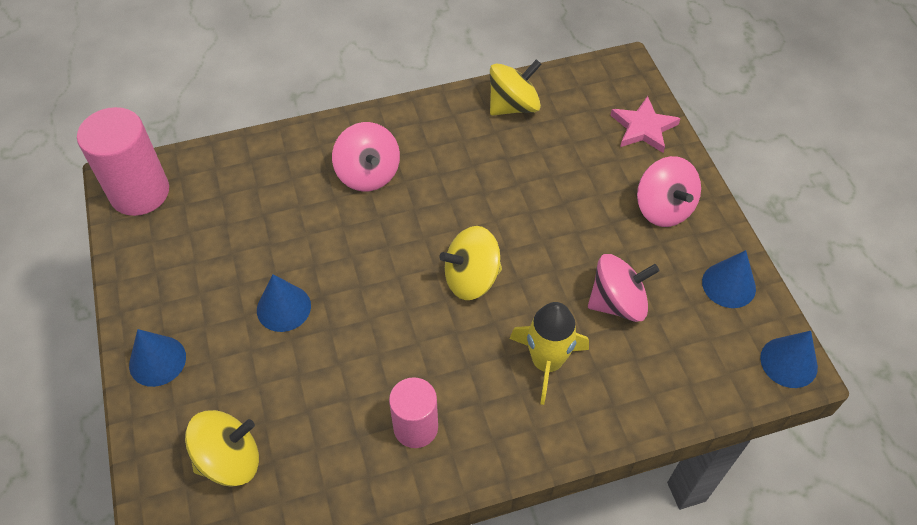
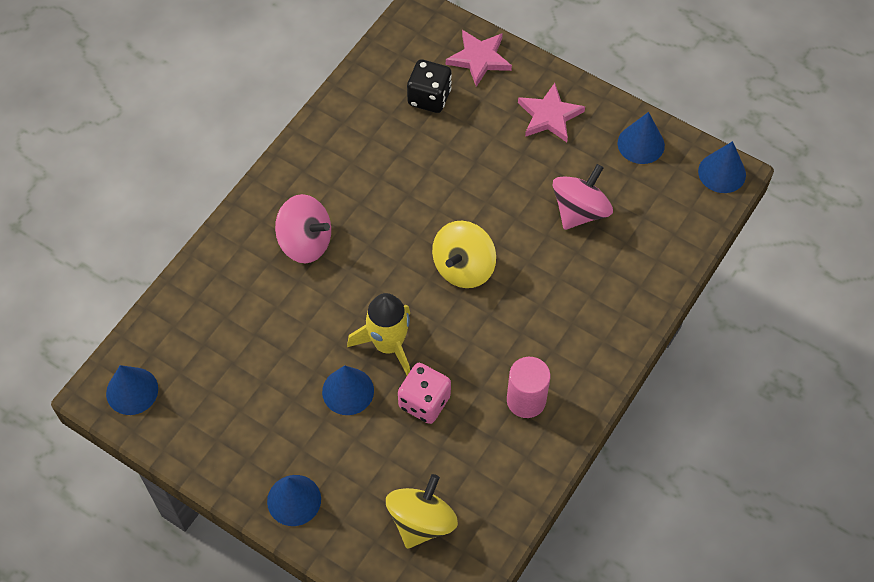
camera: 40 degrees left, 5 degrees up
(139, 192) = (132, 391): pink cylinder -> blue cone
(332, 362) = (424, 402): none -> pink dice
(513, 106) = (364, 106): yellow spinning top -> none
(547, 362) = (571, 289): yellow rocket -> yellow rocket (388, 344)
(572, 131) = (429, 97): none -> black dice
(663, 208) = (549, 116): pink spinning top -> pink star

